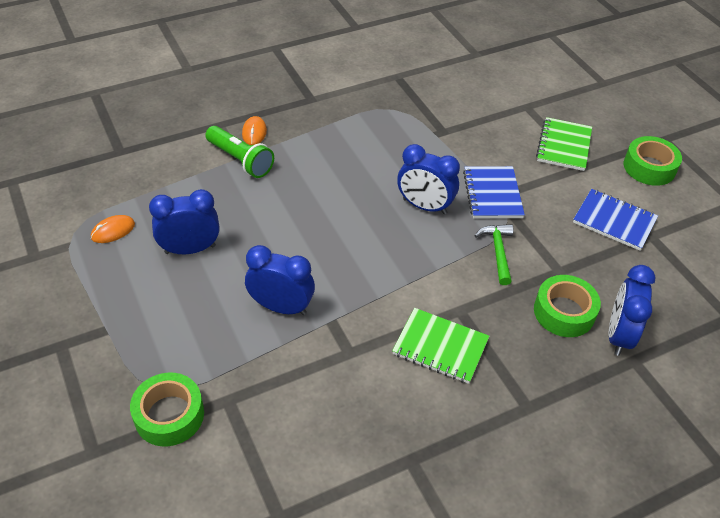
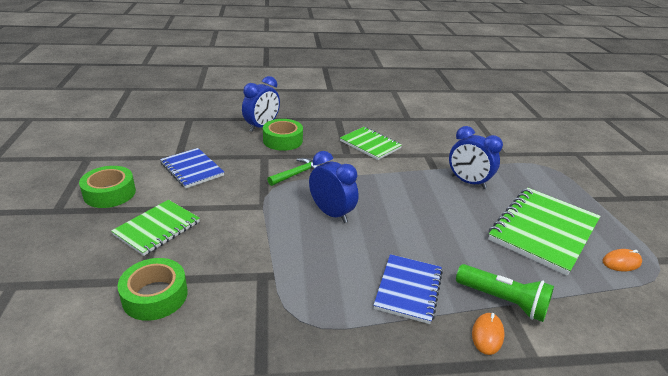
camera: 160 degrees left, 15 degrees down
(169, 415) = (537, 155): green tape -> green tape (155, 296)
(190, 249) = (543, 231): blue clock -> green notebook
(240, 160) = (503, 301): green flashlight -> green flashlight turned 150 degrees clockwise
(492, 194) = (266, 208): blue notebook -> blue notebook (408, 289)
(498, 252) = (297, 174): green hammer -> green hammer turned 150 degrees counterclockwise

